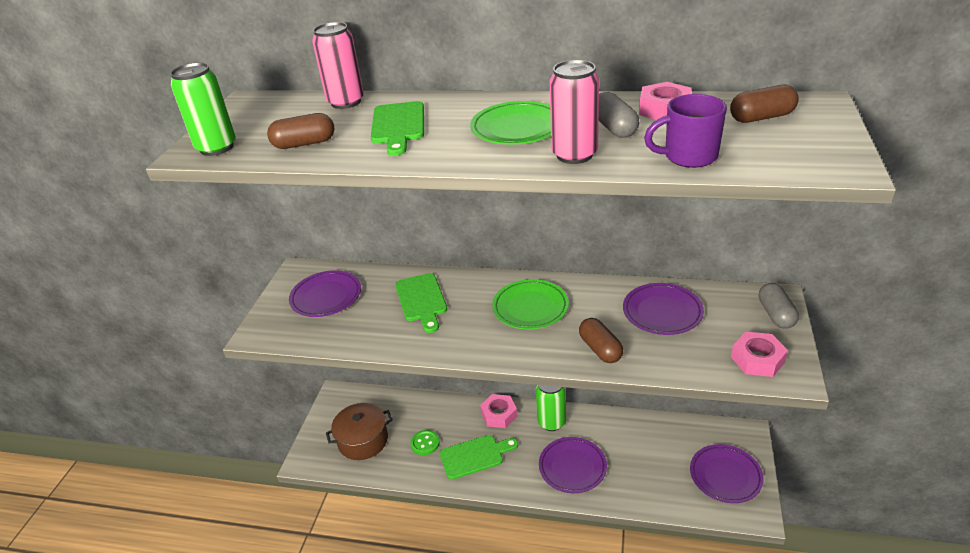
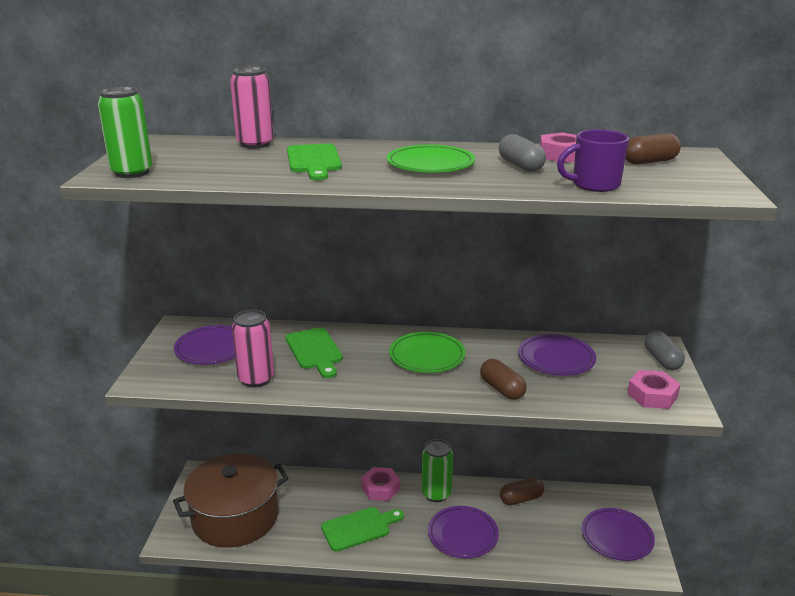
camera: 10 degrees left, 10 degrees down
(304, 144) = (223, 171): brown capsule -> brown capsule (521, 499)
(363, 440) = (235, 517): brown pot -> brown pot, size x1.56
(425, 443) = (304, 518): green button -> none
(574, 155) = (490, 182): pink can -> pink can (256, 379)

